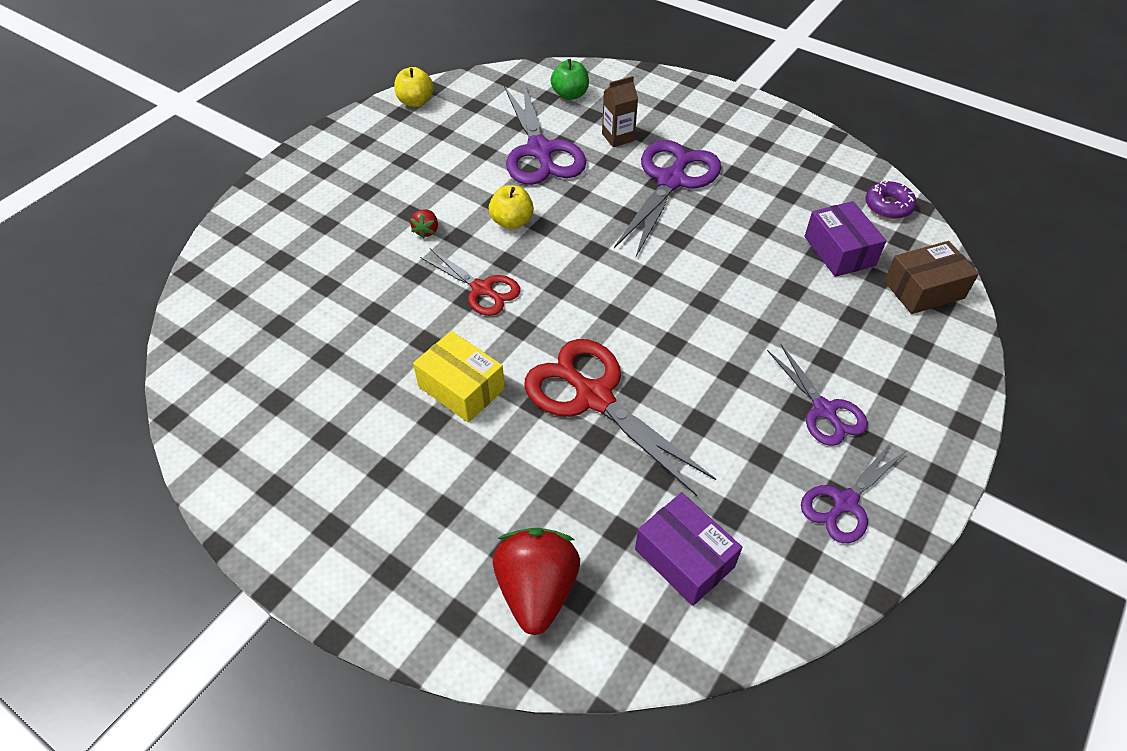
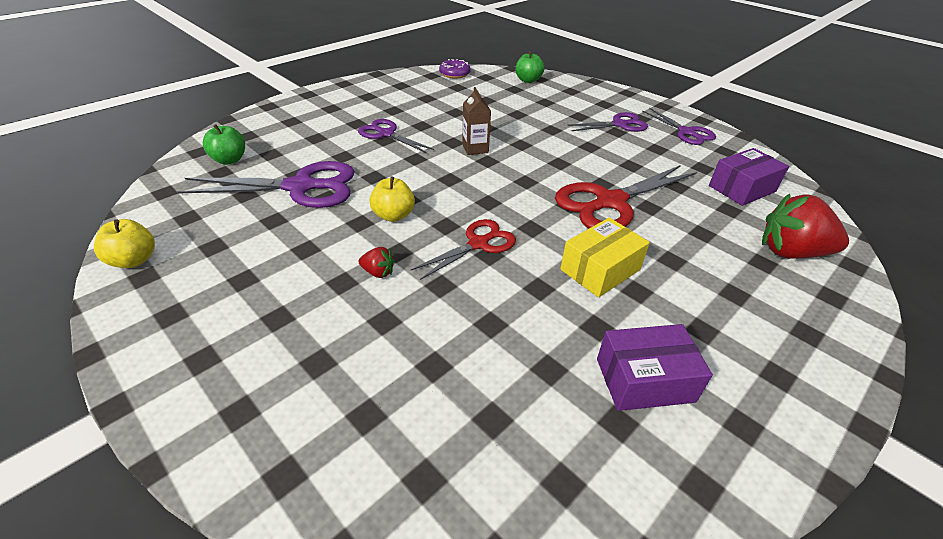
camera: 80 degrees left, 10 degrees down
(618, 137) = (314, 147): brown carton -> brown carton (475, 148)
(671, 181) = (386, 134): purple scissors -> purple scissors, size x0.60
(839, 251) = (488, 94): purple box -> purple box (644, 380)
(923, 289) = (528, 80): brown box -> green apple

